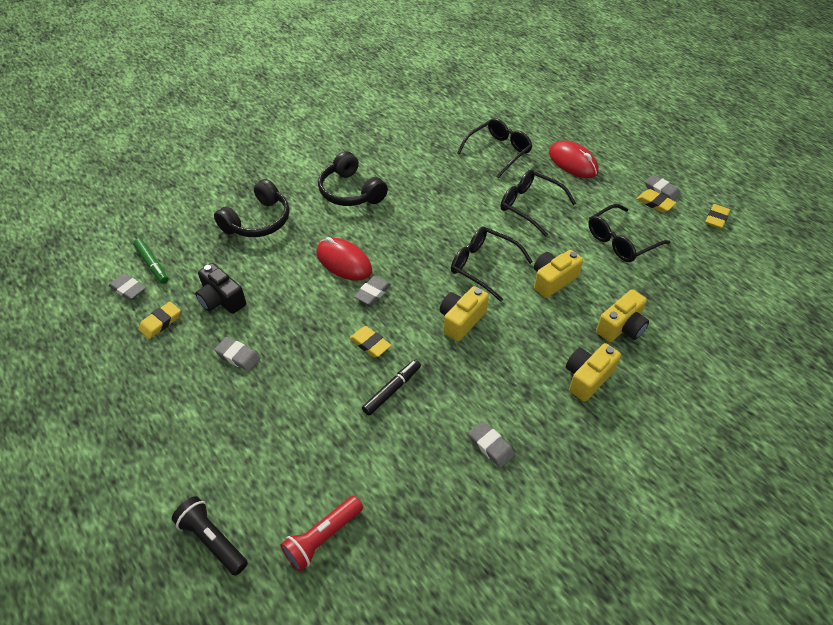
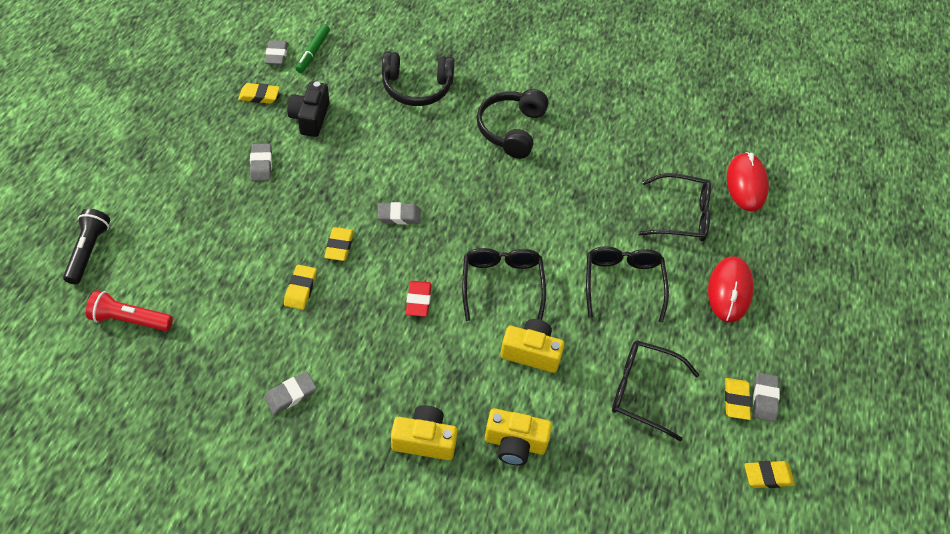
camera: 50 degrees right, 5 degrees up
(344, 262) = (419, 174): red mouse -> red mouse (746, 184)
(392, 390) = (300, 289): black marker -> yellow eraser
(461, 320) = (418, 300): yellow camera -> red eraser
(490, 446) = (291, 395): grey eraser -> grey eraser turned 45 degrees clockwise

